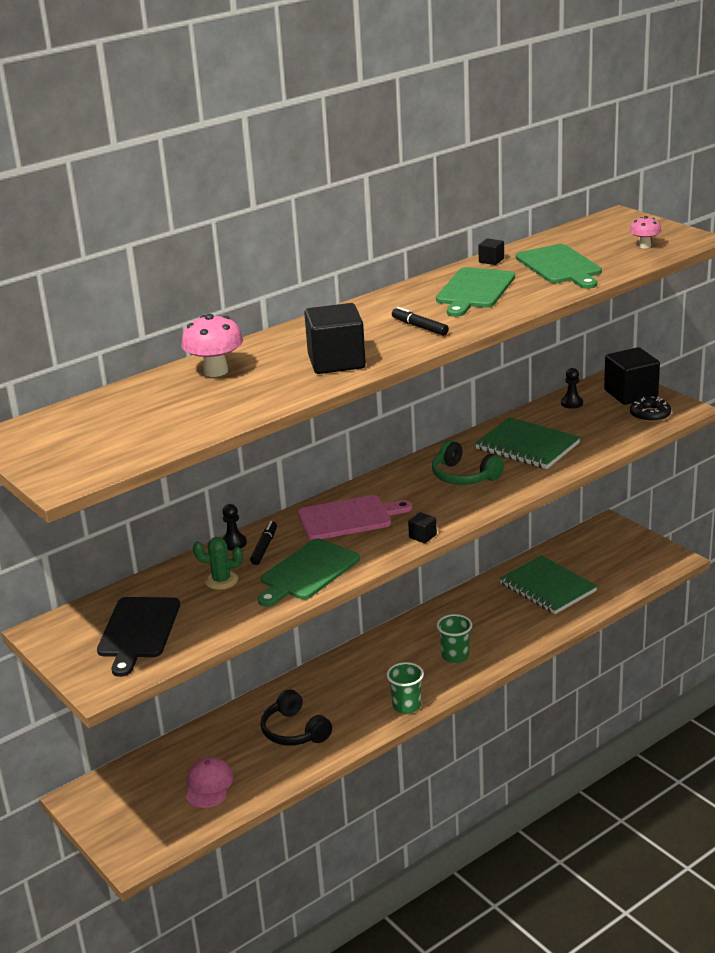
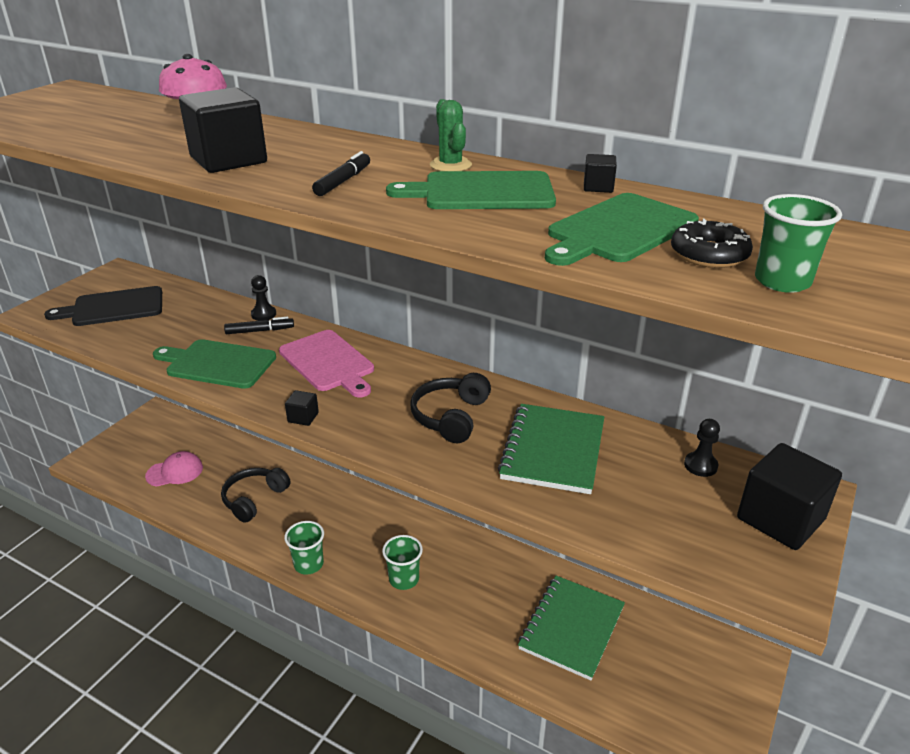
camera: 65 degrees right, 5 degrees up
(221, 580) = (197, 324): green cactus -> green cactus (450, 165)
(464, 476) = (450, 417): green headphones -> black headphones
(644, 246) = (782, 281): pink mushroom -> green cup
(650, 415) = (730, 553): black donut -> black donut (709, 254)

